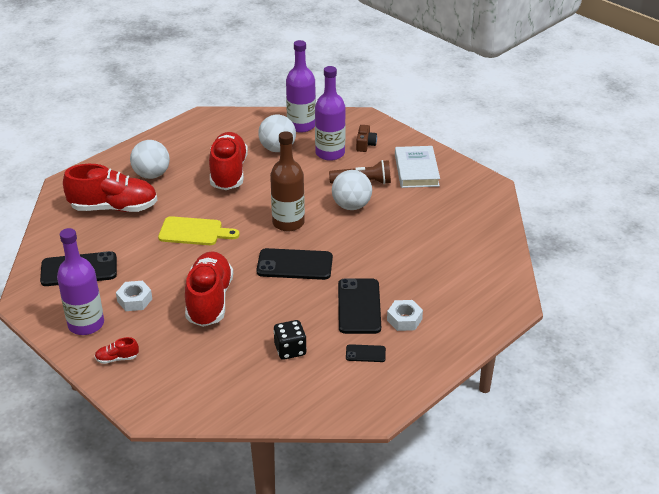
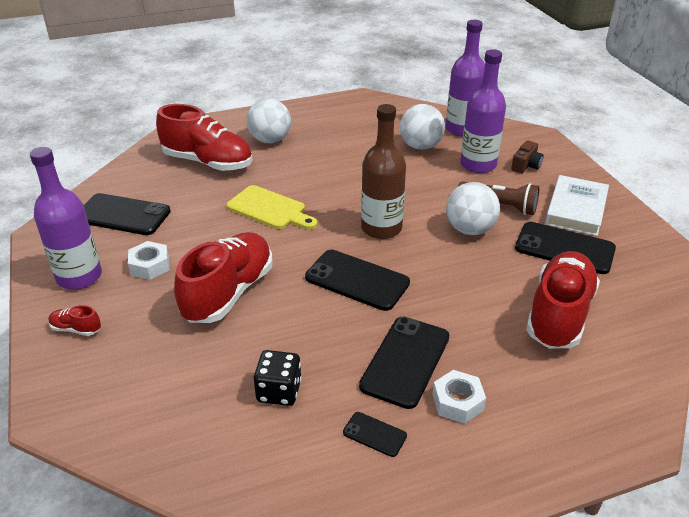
camera: 25 degrees right, 0 degrees up
(228, 173) = (350, 157): red shoe -> red shoe (559, 315)
(422, 201) = (564, 248): none -> black phone

